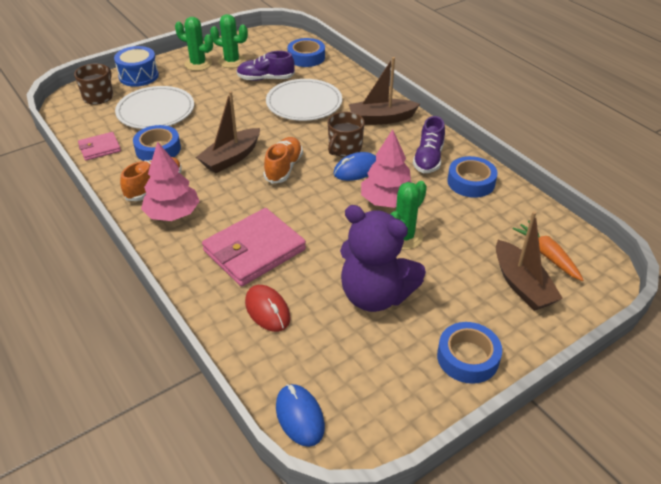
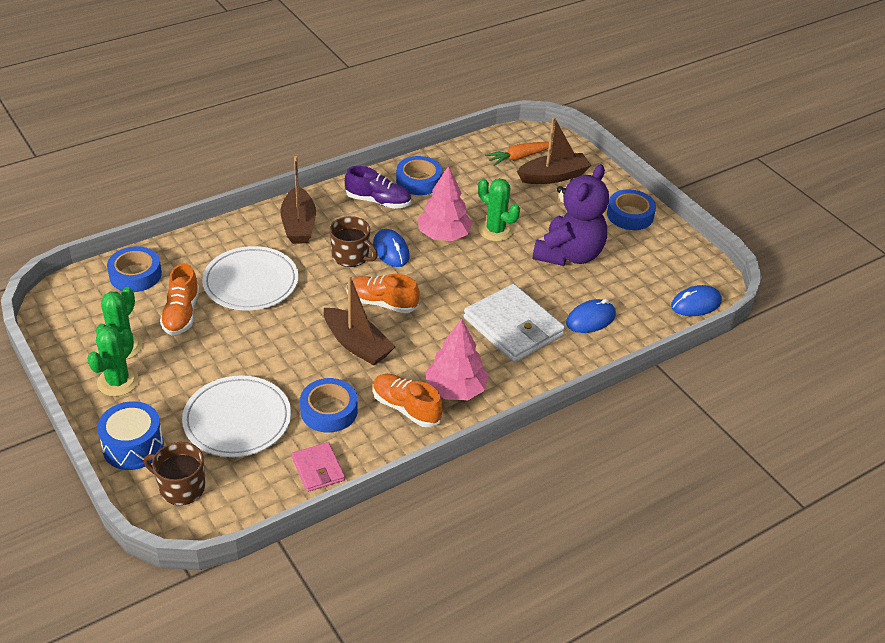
camera: 90 degrees left, 0 degrees up
(254, 250) = (513, 327): pink wallet -> white wallet
(265, 79) = (181, 314): purple shoe -> orange shoe
(267, 310) = (590, 319): red mouse -> blue mouse

